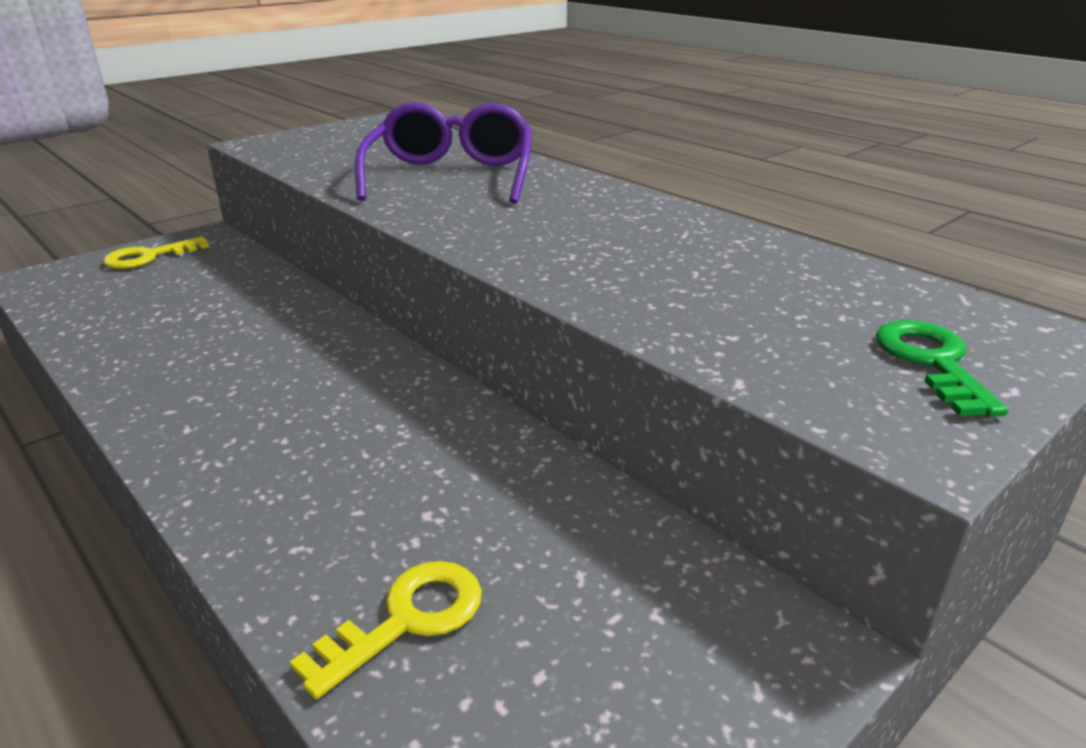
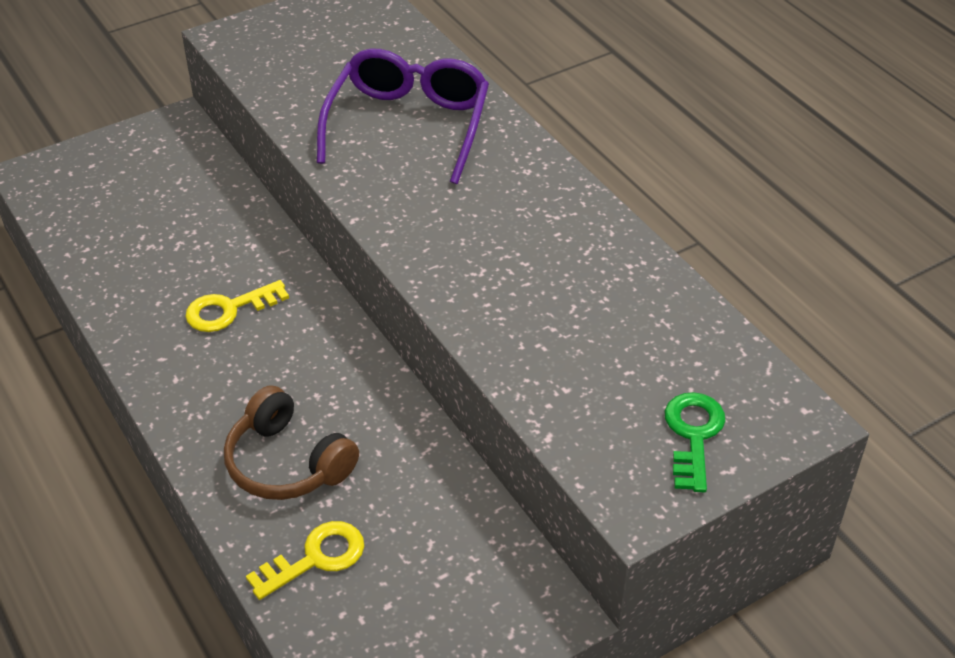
camera: 10 degrees right, 15 degrees up
(149, 257) = (127, 153): yellow key -> yellow key (229, 309)
(347, 501) = (287, 463): none -> brown headphones

